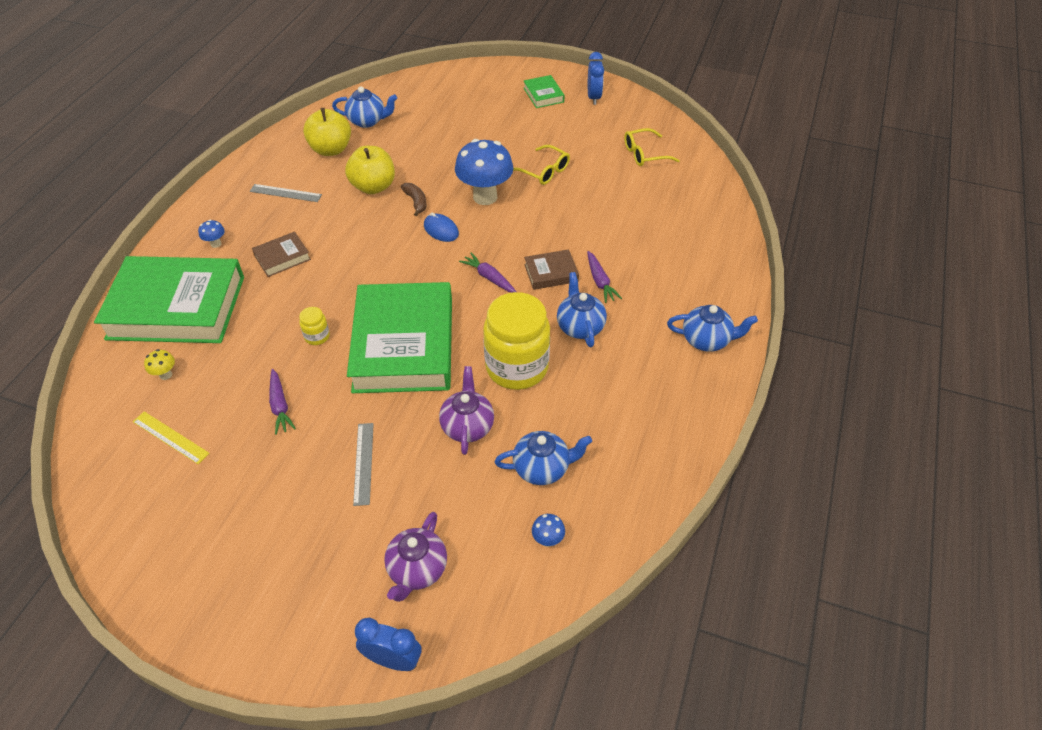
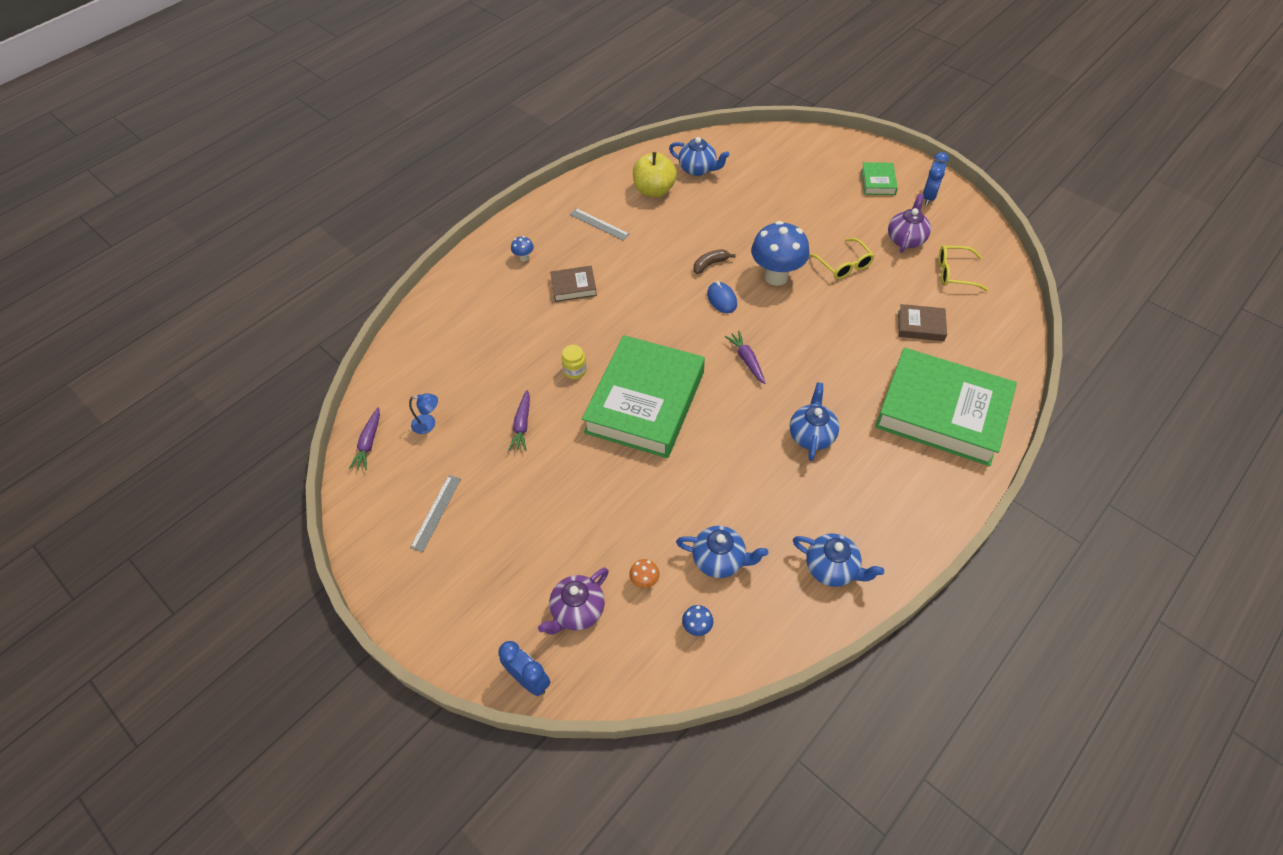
camera: 25 degrees right, 5 degrees up
(165, 375) = (444, 367): yellow mushroom -> none
(170, 437) = (428, 424): yellow ruler -> blue lamp
(176, 307) = (473, 308): green book -> green book (942, 412)
(363, 463) = (570, 500): grey ruler -> grey ruler (436, 512)
(373, 187) = (677, 238): yellow apple -> none
(416, 202) = (710, 264): brown banana -> brown banana turned 120 degrees counterclockwise
(467, 426) = (670, 497): purple teapot -> purple teapot (906, 239)
(476, 515) = (644, 581): none -> orange mushroom
(517, 367) = (736, 456): yellow jar -> none
(551, 273) = (806, 373): brown book -> brown book (920, 326)
(600, 281) = (850, 395): purple carrot -> purple carrot (369, 443)
(707, 340) = (930, 489): blue teapot -> blue teapot (832, 568)

